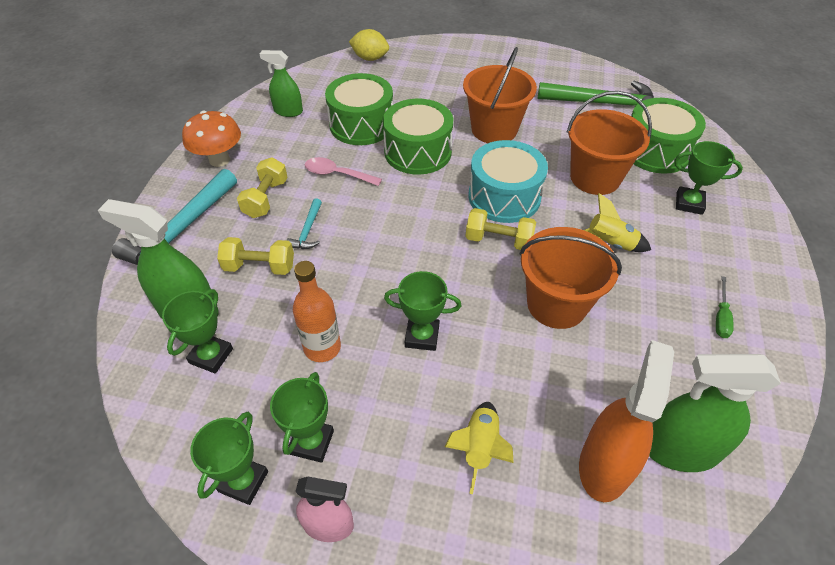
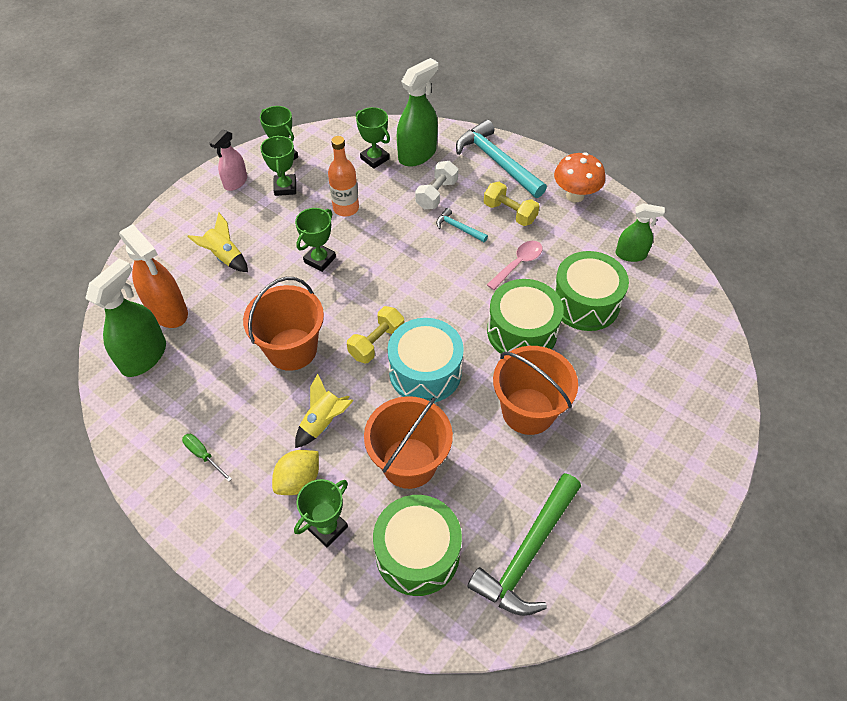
camera: 115 degrees right, 5 degrees up
(259, 267) = (436, 194): yellow dumbbell -> white dumbbell
(288, 111) = (630, 254): green spray bottle -> green spray bottle turned 60 degrees clockwise
(311, 442) = (285, 187): green trophy -> green trophy turned 45 degrees clockwise
(370, 58) = (713, 350): yellow lemon -> yellow lemon (298, 480)

